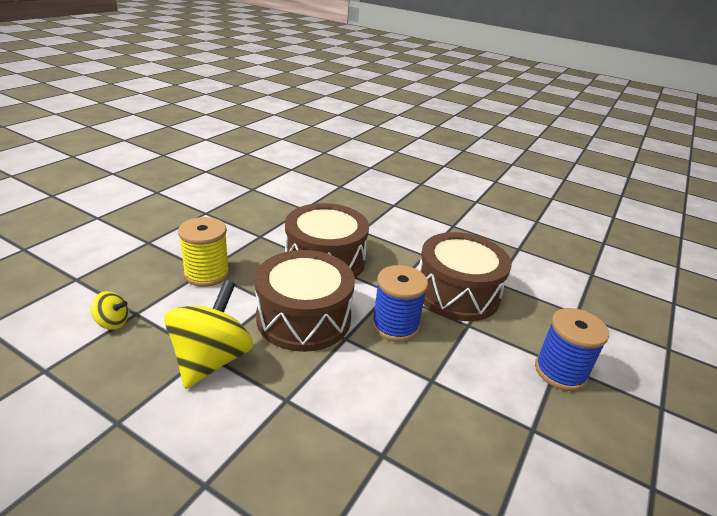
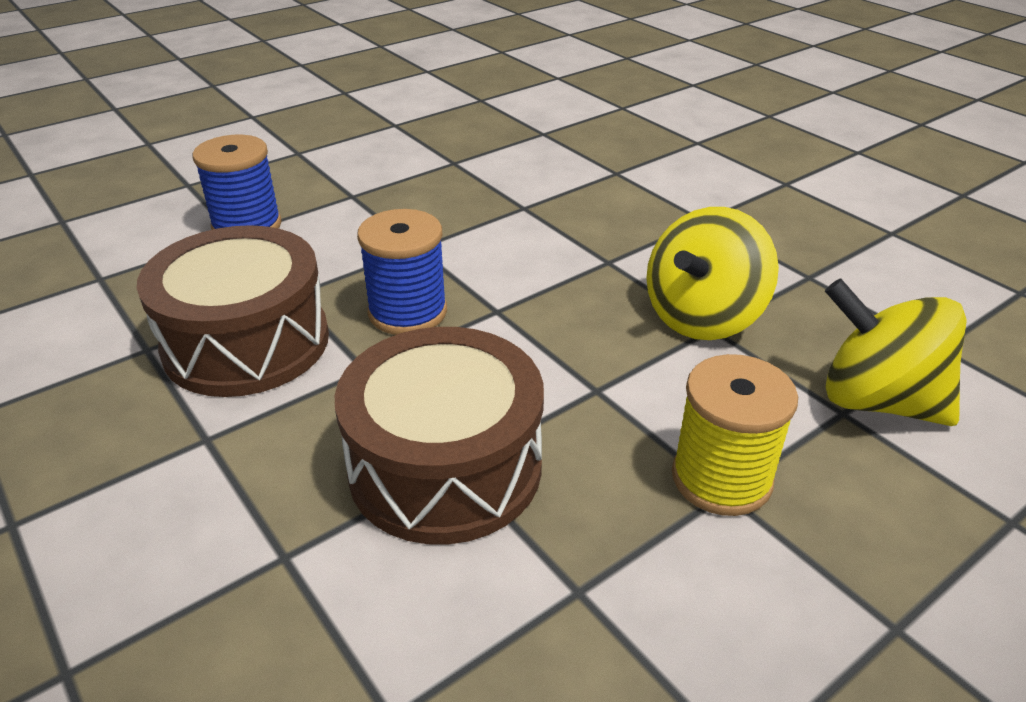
camera: 155 degrees left, 5 degrees up
(112, 322) = (877, 401): yellow spinning top -> yellow spinning top, size x2.11
(304, 318) = (548, 350): brown drum -> none

